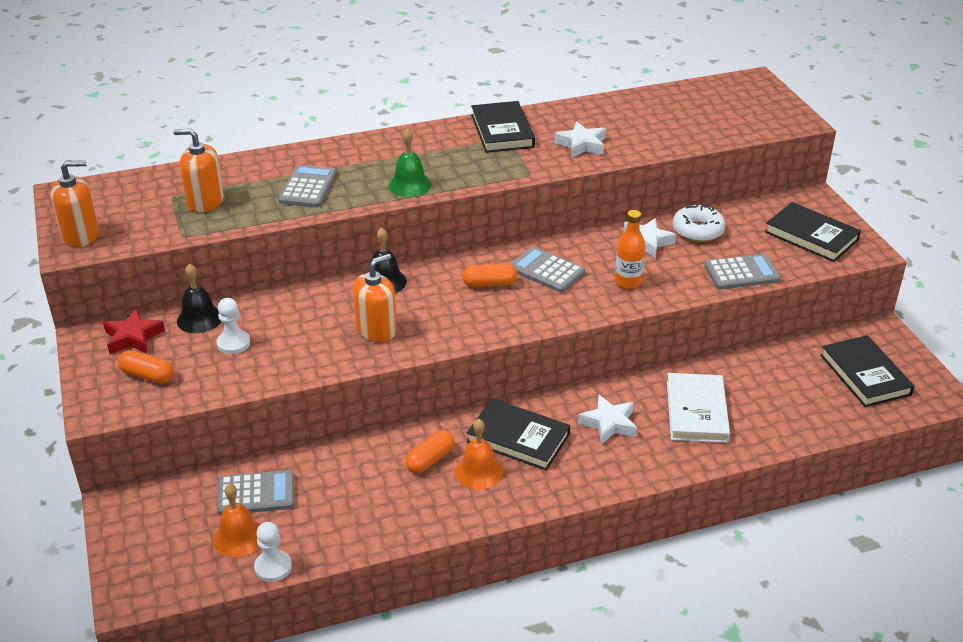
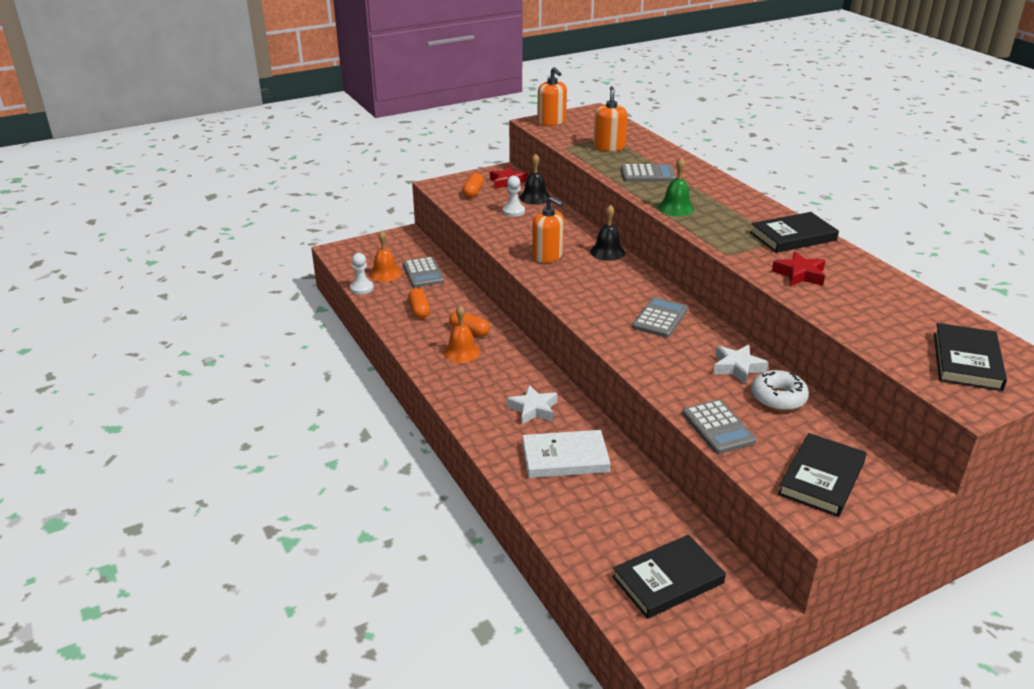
camera: 80 degrees right, 5 degrees down
(489, 284) = (627, 294): orange capsule -> orange capsule (419, 310)
(518, 438) = (503, 366): black book -> black book (966, 361)
(581, 145) = (800, 274): white star -> red star
(628, 282) = (665, 360): orange bottle -> none

